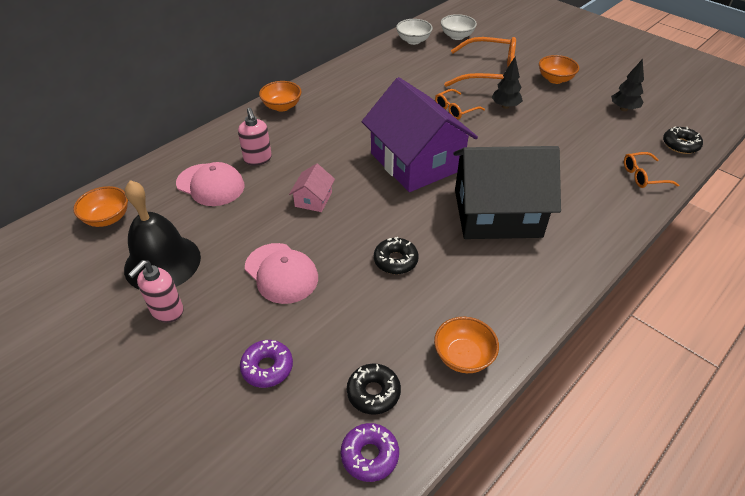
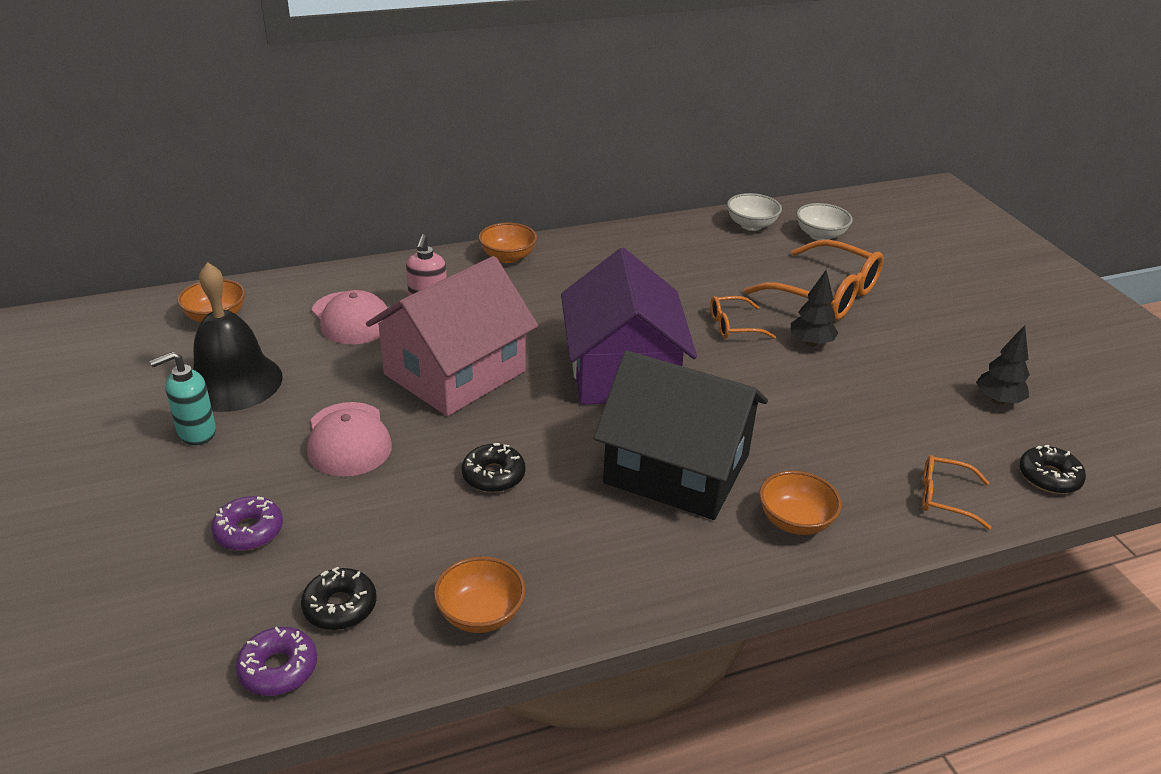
camera: 25 degrees right, 10 degrees down
(167, 311) = (196, 433): pink soap dispenser -> turquoise soap dispenser
(313, 199) = (455, 373): pink house -> pink house, size x2.44
(555, 79) = (921, 330): orange bowl -> orange bowl (795, 521)

